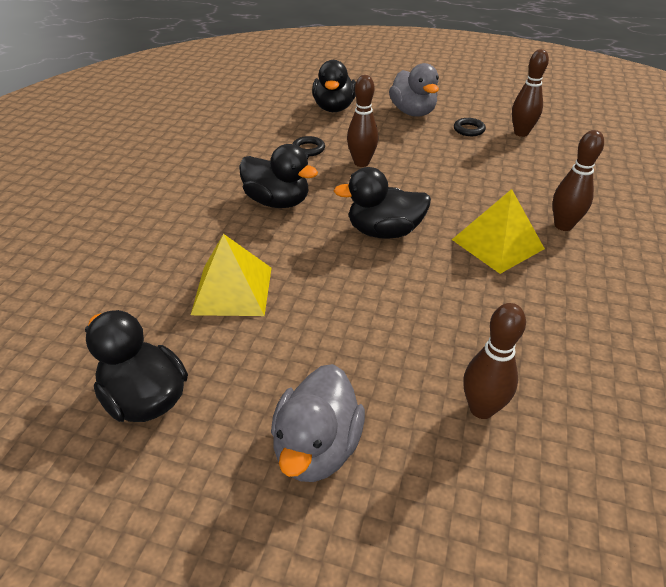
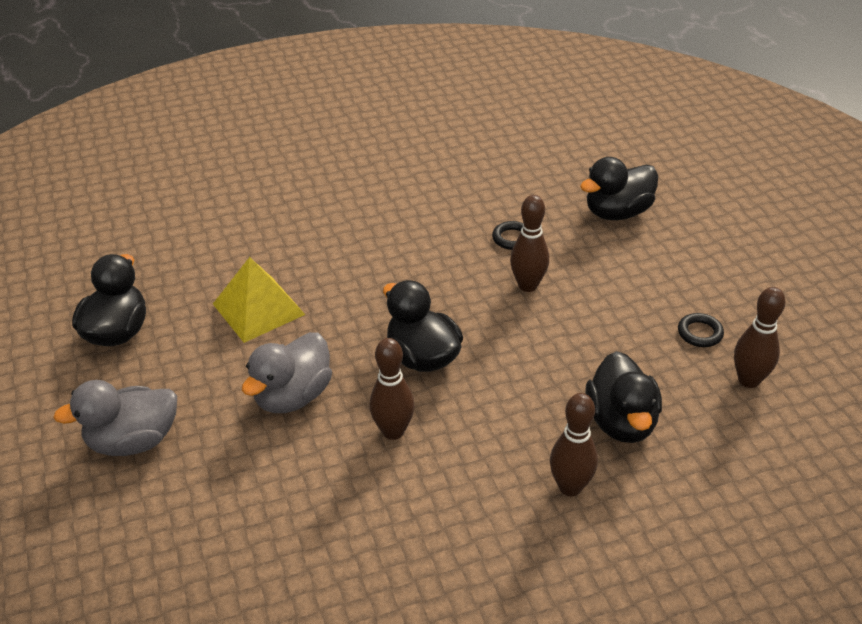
camera: 55 degrees right, 0 degrees up
(277, 202) = (401, 267): black duck -> black duck (621, 422)
(413, 112) = (684, 272): grey duck -> grey duck (293, 396)
(481, 409) = (237, 520): brown bowling pin -> brown bowling pin (393, 431)
(497, 244) = (482, 445): yellow pyramid -> none

